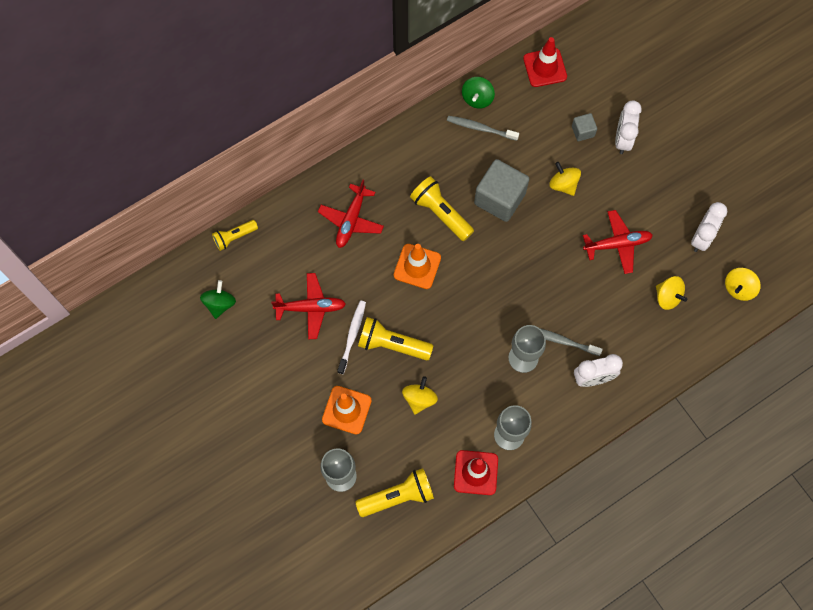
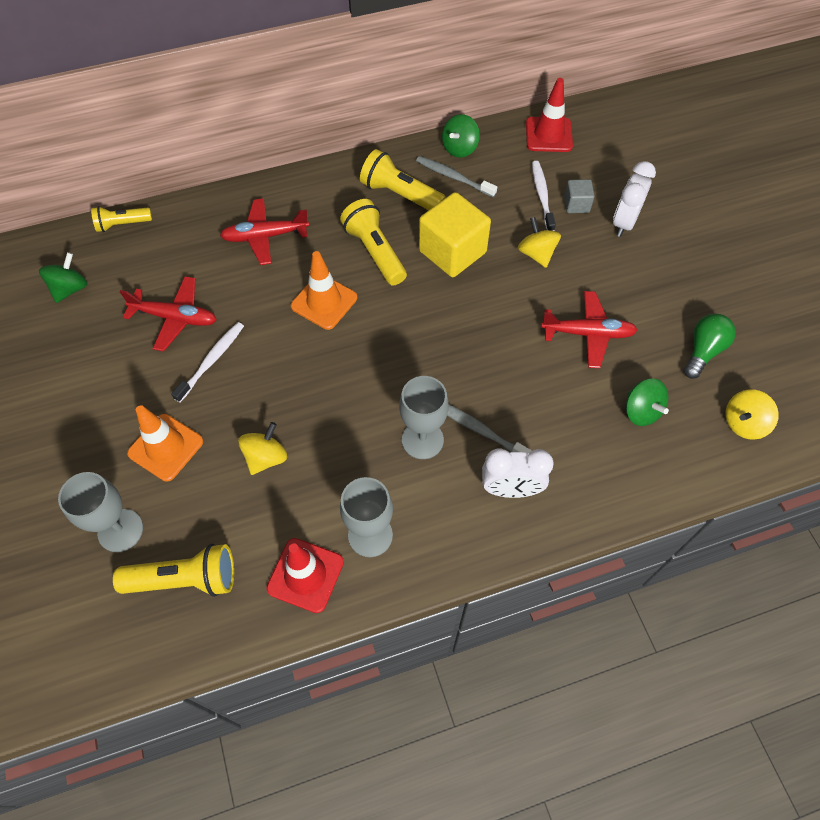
camera: 15 degrees right, 10 degrees down
(351, 220) = (265, 236): red plane -> red plane turned 45 degrees clockwise
(392, 344) = (257, 382): yellow flashlight -> yellow flashlight (400, 195)
(499, 198) = (452, 252): grey cube -> yellow cube
(554, 129) = (542, 195): none -> white toothbrush
(667, 297) = (641, 411): yellow spinning top -> green spinning top
(701, 238) = (703, 351): white clock -> green light bulb

